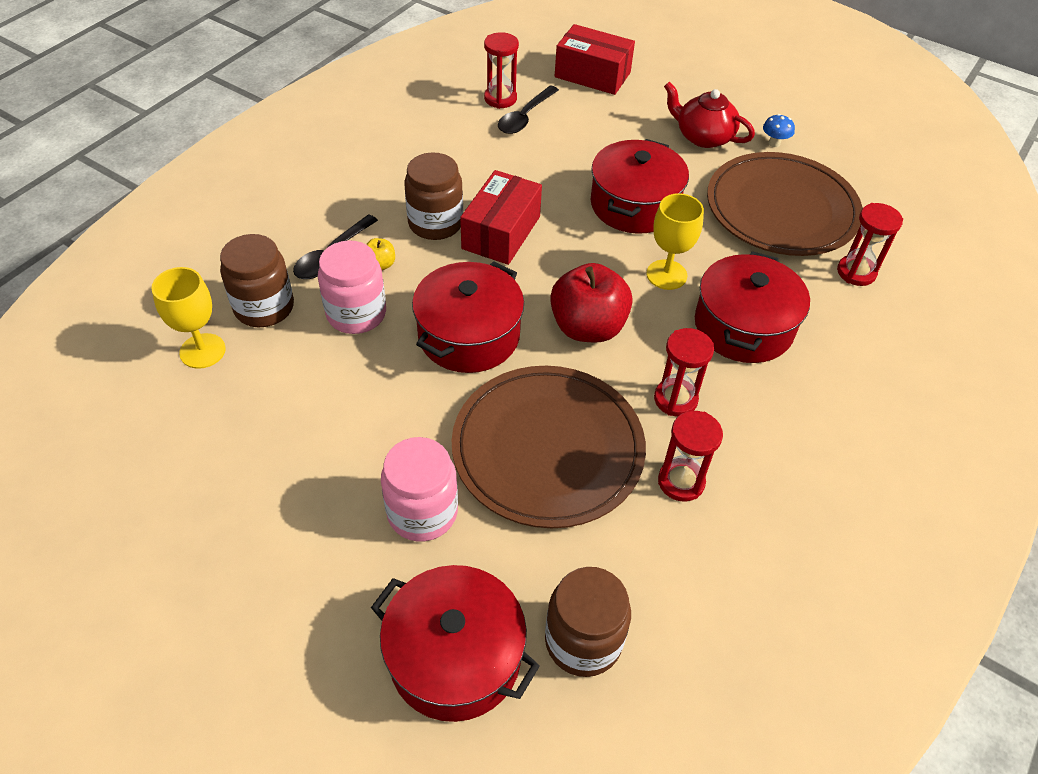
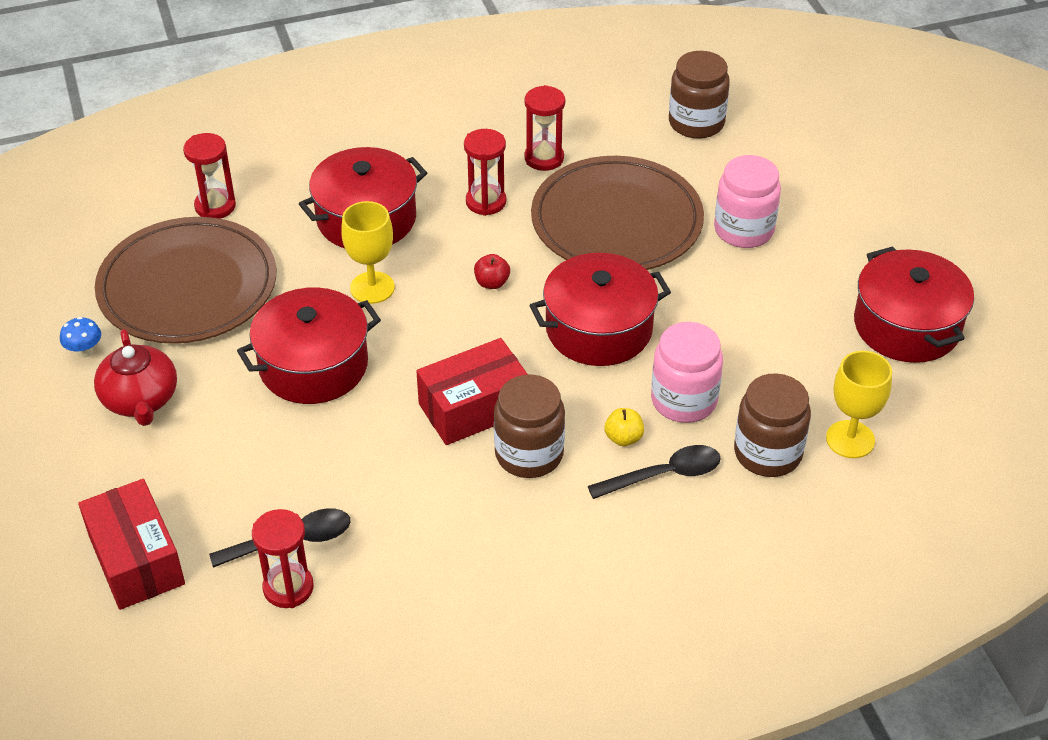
camera: 140 degrees left, 5 degrees down
(455, 657) = (782, 153): red pot -> red pot (906, 326)
(587, 327) = (492, 283): red apple -> red apple, size x0.44

